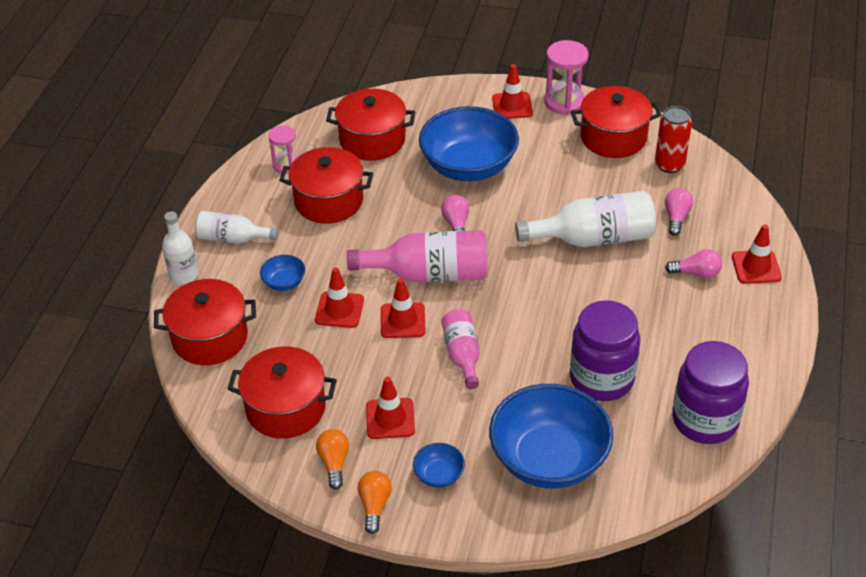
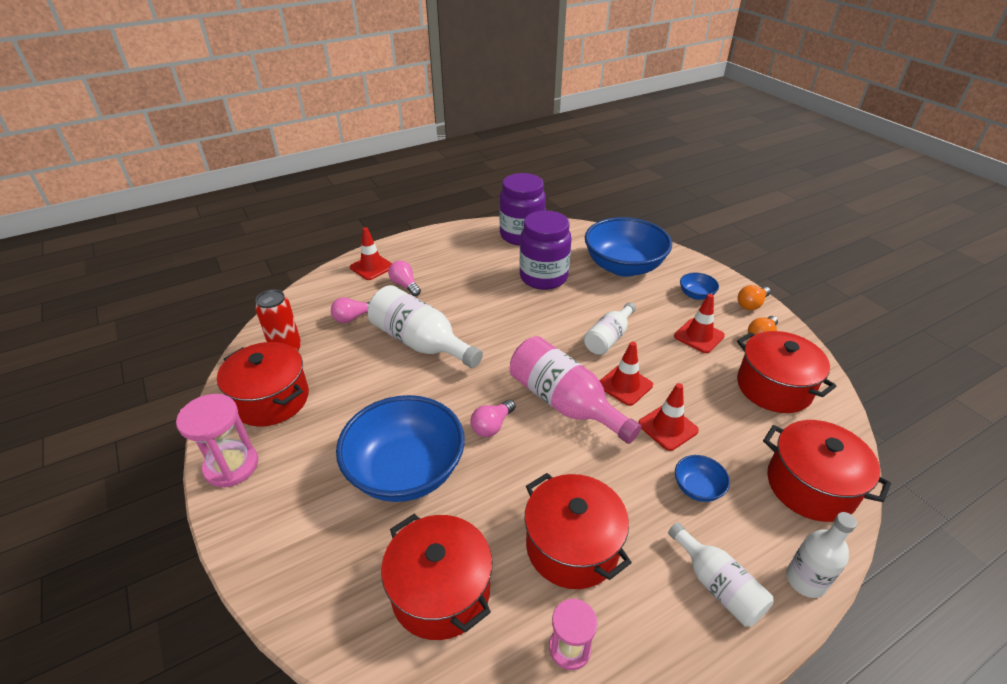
camera: 135 degrees left, 5 degrees down
(462, 355) = (608, 338): pink bottle -> white bottle
(512, 106) = (269, 504): red traffic cone -> none

